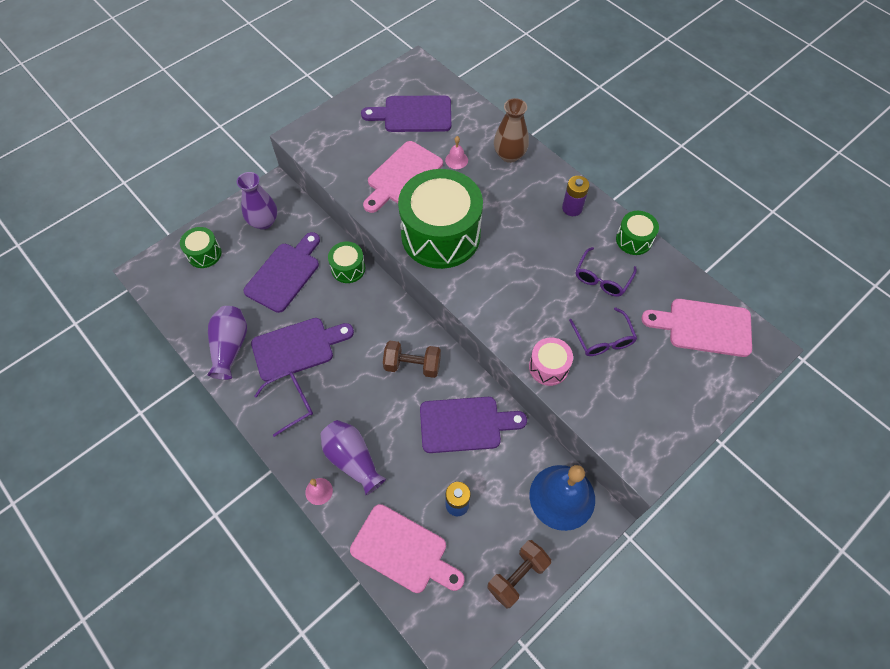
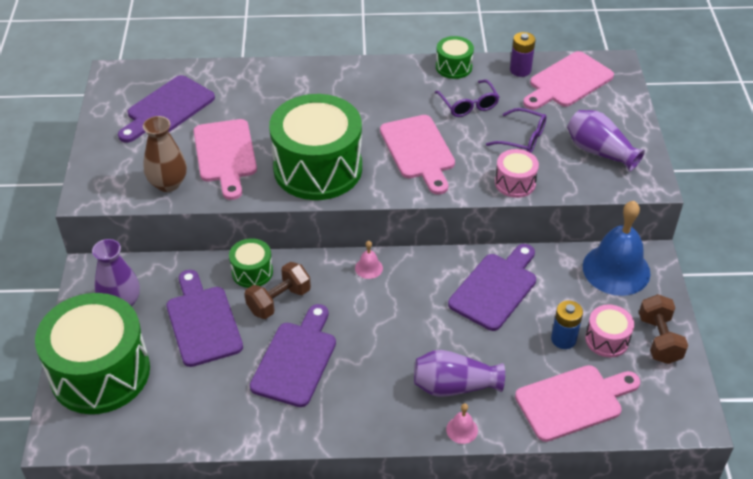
camera: 50 degrees left, 15 degrees down
(204, 254) = (100, 372): green drum -> green drum, size x2.20
(230, 347) = (237, 412): purple vase -> purple vase (599, 152)
(290, 403) = (350, 399): purple glasses -> none
(412, 365) = (403, 288): brown dumbbell -> brown dumbbell (279, 301)
(456, 160) = (252, 113): pink bell -> pink bell (369, 268)
(483, 536) = (607, 339): none -> pink drum
(509, 155) = (288, 80): brown vase -> brown vase (168, 184)
(519, 281) = (418, 151): none -> pink cutting board
(572, 208) = (385, 79): purple battery -> purple battery (520, 70)

